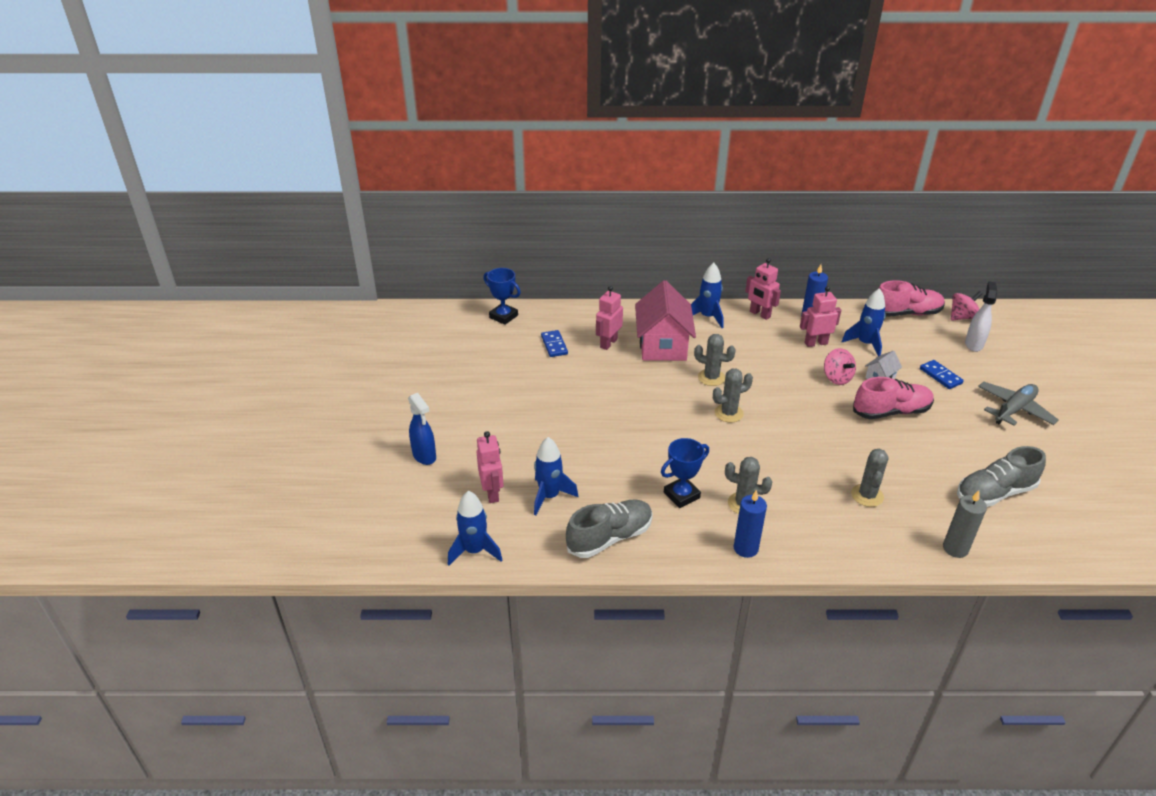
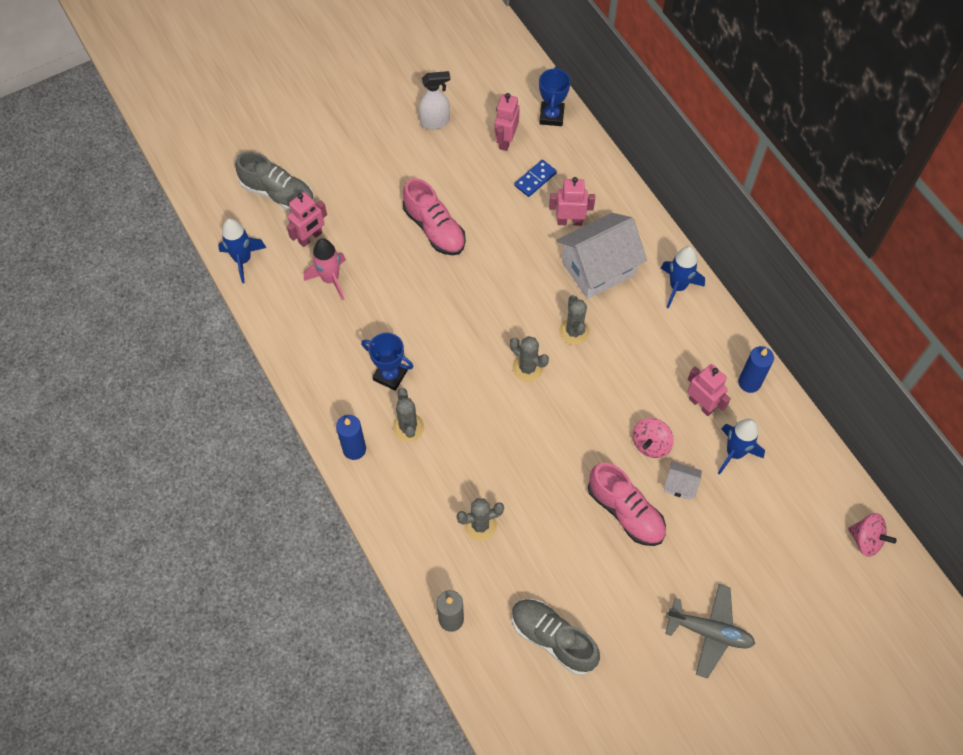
camera: 60 degrees right, 25 degrees up
(424, 456) = (324, 167): blue spray bottle -> none
(549, 496) = (330, 279): blue rocket -> pink rocket
(609, 538) = (309, 344): grey shoe -> grey shoe (278, 194)
(662, 345) = (598, 268): pink house -> white house
(759, 314) = (718, 332): pink robot -> pink robot (505, 141)
(906, 313) = (830, 477): pink shoe -> pink shoe (434, 228)
(940, 376) = (724, 544): blue domino -> none
(974, 344) = (814, 565): white spray bottle -> white spray bottle (435, 122)

